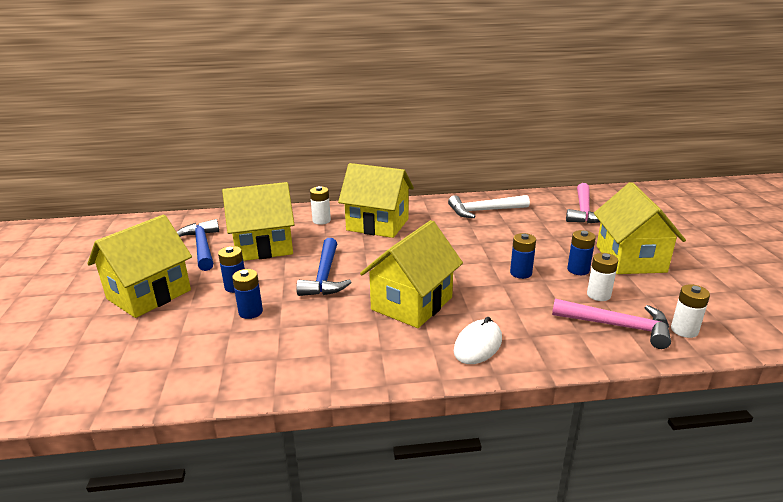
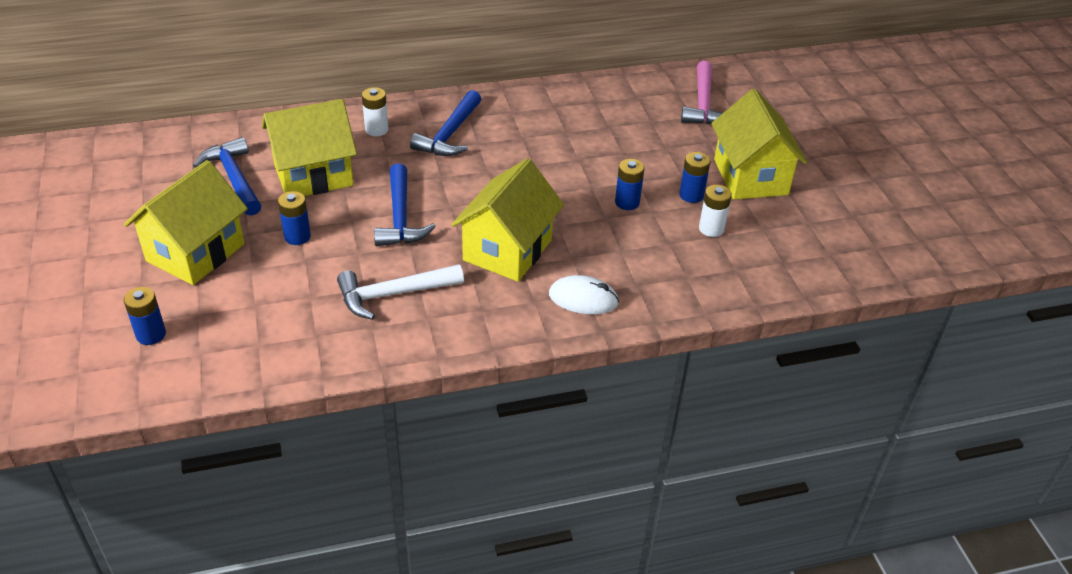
camera: 10 degrees left, 15 degrees up
(250, 312) = (326, 270): blue battery -> blue battery (151, 334)
(377, 224) = (450, 134): yellow house -> blue hammer
(478, 345) = (583, 299): white mouse -> white mouse turned 75 degrees clockwise
(484, 211) = (581, 107): white hammer -> white hammer (393, 294)
(617, 326) = (727, 268): pink hammer -> none
(684, 330) = (794, 269): white battery -> none

